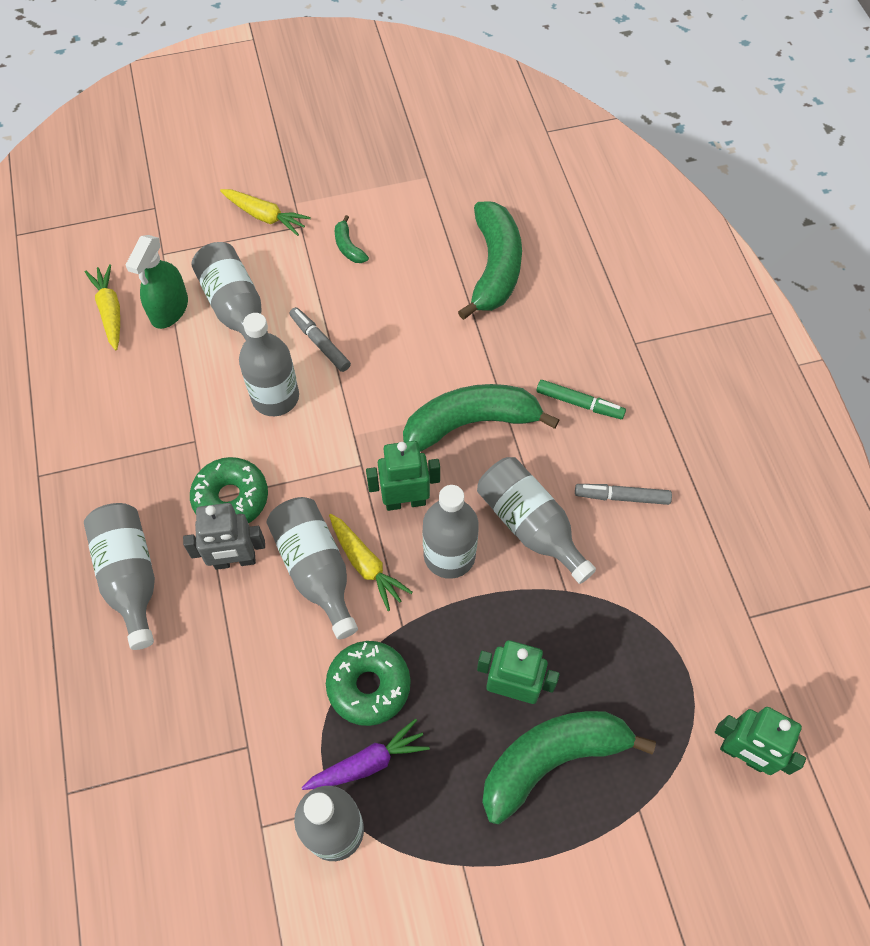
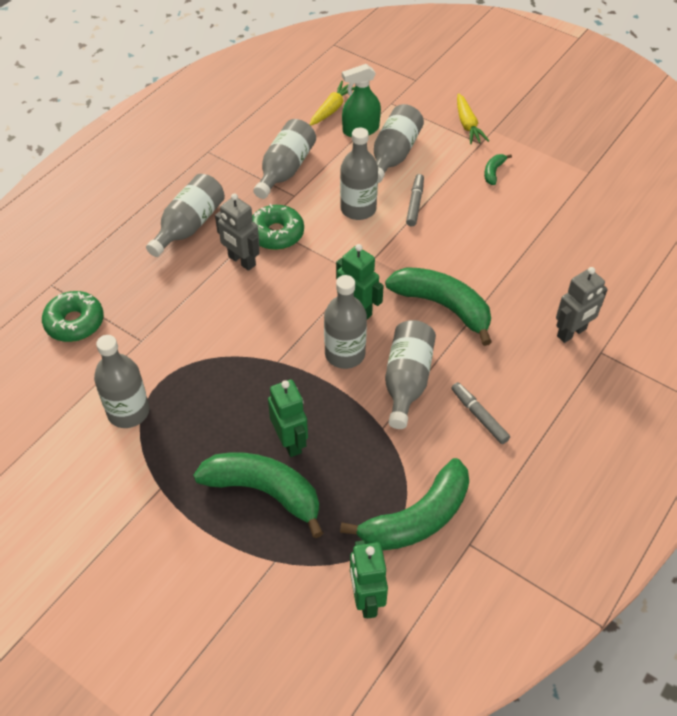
camera: 50 degrees right, 10 degrees down
(316, 570) = (272, 299): grey bottle -> grey bottle (285, 170)
(366, 564) = (298, 319): yellow carrot -> none
(367, 763) = (180, 401): purple carrot -> none
(369, 686) = (226, 370): green donut -> green donut (75, 322)
(494, 267) = (566, 246): green banana -> green banana (417, 518)
(579, 403) = (520, 351): green marker -> none
(595, 347) = (571, 333): none -> grey robot

